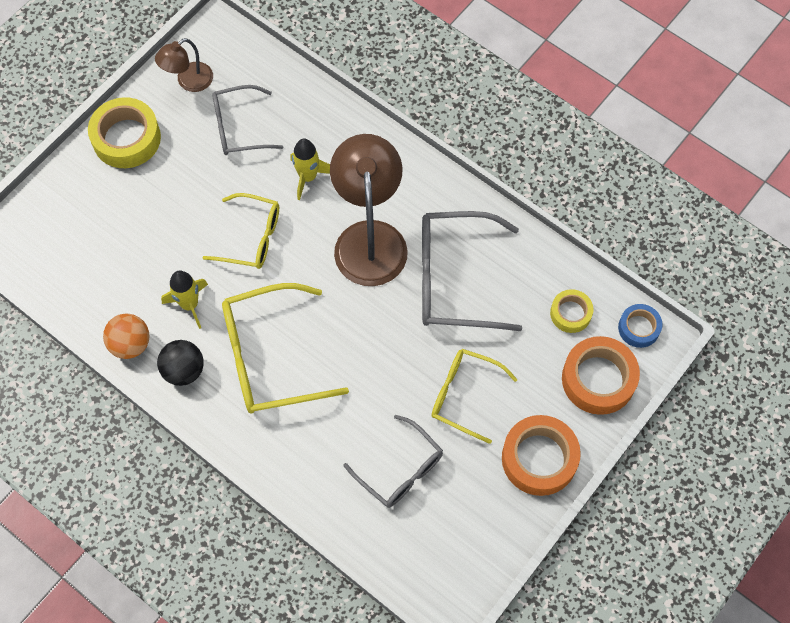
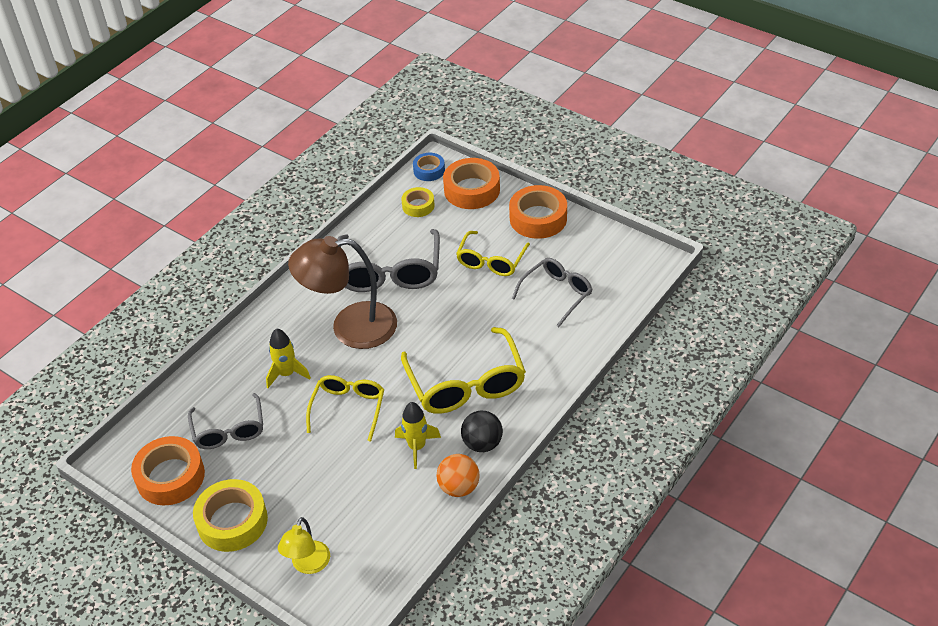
camera: 90 degrees left, 20 degrees down
(64, 205) = (308, 565): none -> yellow lamp
(189, 82) = (170, 477): brown lamp -> orange tape

